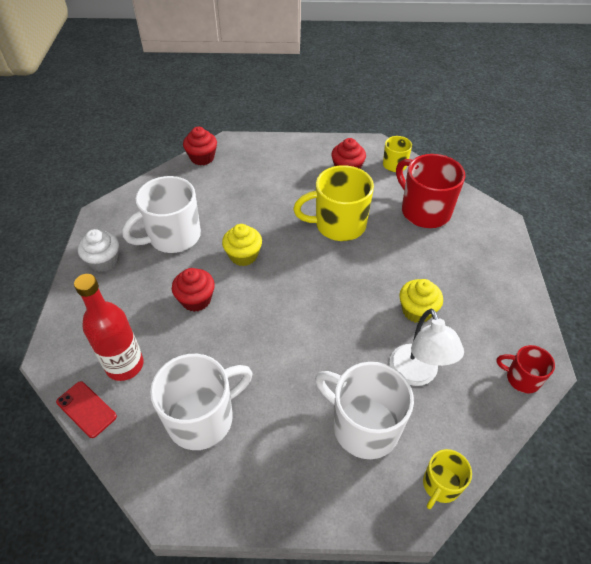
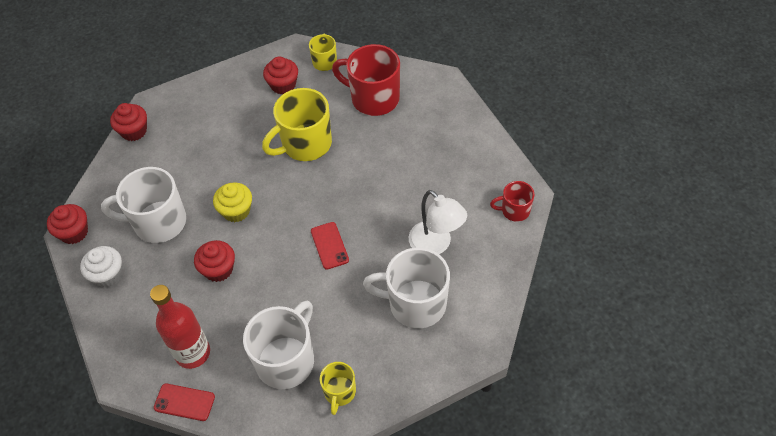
camera: 25 degrees left, 5 degrees up
(103, 215) = (74, 232): none -> red cupcake
(173, 236) = (158, 222): white mug -> white mug turned 60 degrees clockwise
(309, 325) = (329, 245): none -> red phone
(417, 311) = (411, 192): yellow cupcake -> none
(440, 485) = (491, 317): yellow mug -> yellow mug (339, 392)

